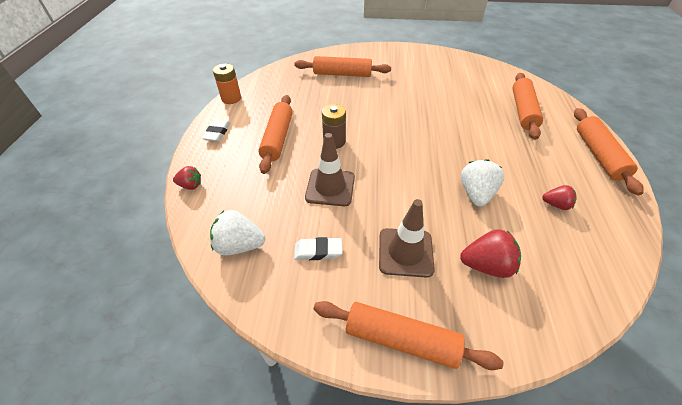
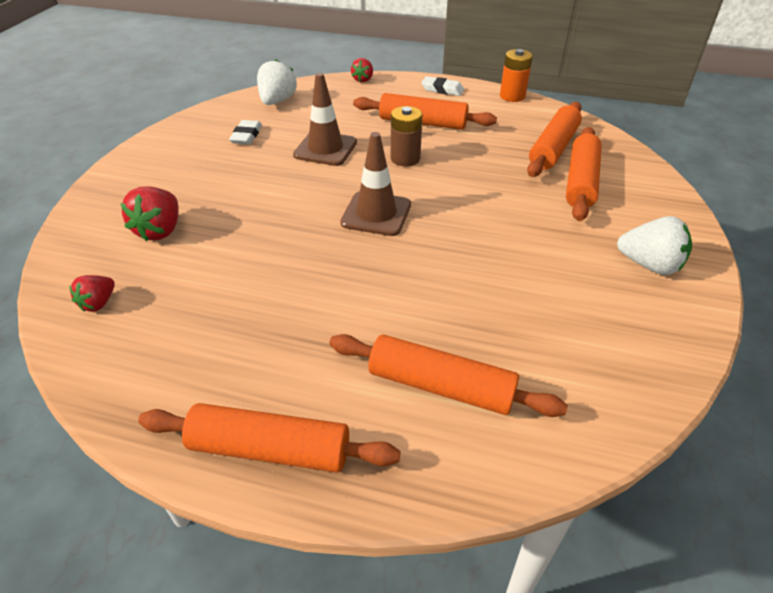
camera: 100 degrees right, 5 degrees down
(401, 339) = (134, 165): orange rolling pin -> orange rolling pin (553, 148)
(405, 252) = (212, 182): brown traffic cone -> brown traffic cone (376, 214)
(476, 194) = (260, 253): white strawberry -> white strawberry (649, 265)
(555, 204) = (199, 326): red strawberry -> red strawberry (98, 303)

